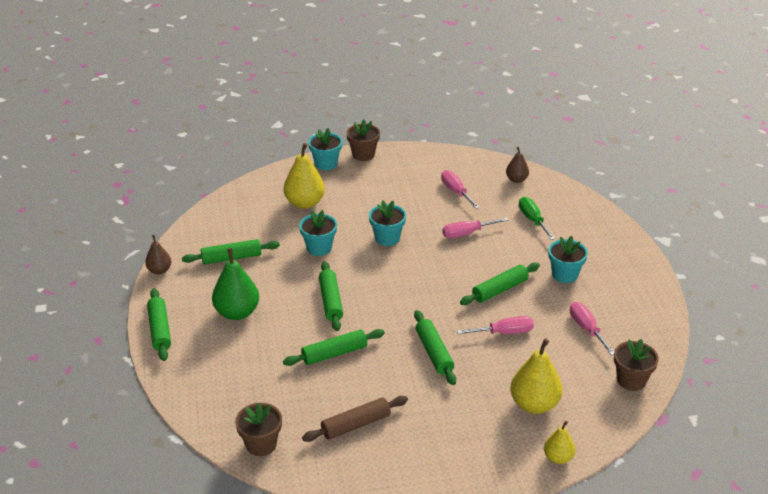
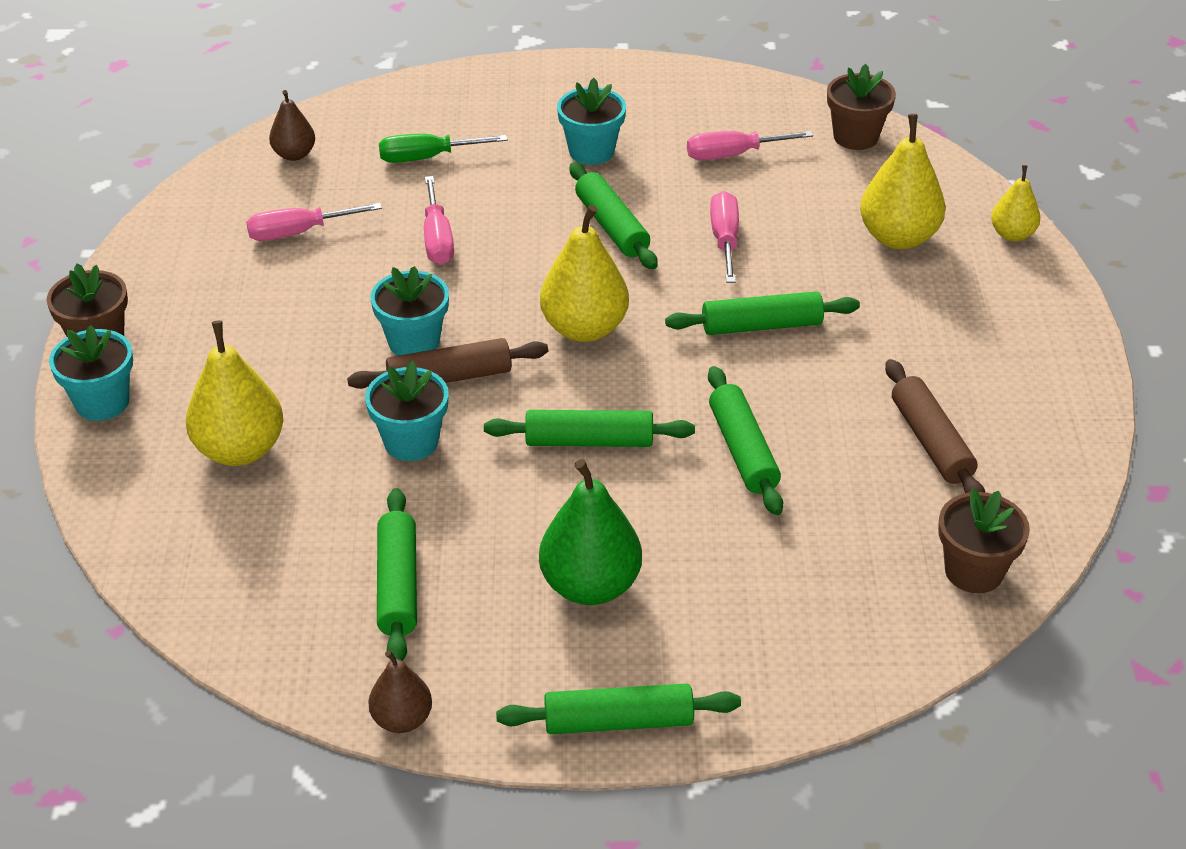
camera: 80 degrees left, 5 degrees up
(365, 252) = (449, 377): none -> brown rolling pin
(412, 290) = (584, 328): none -> yellow pear

